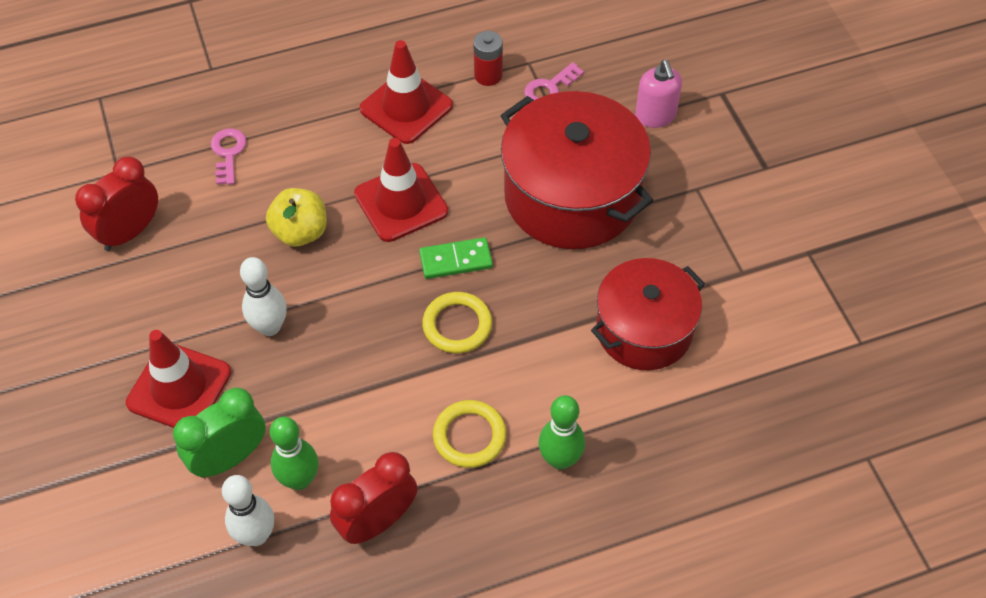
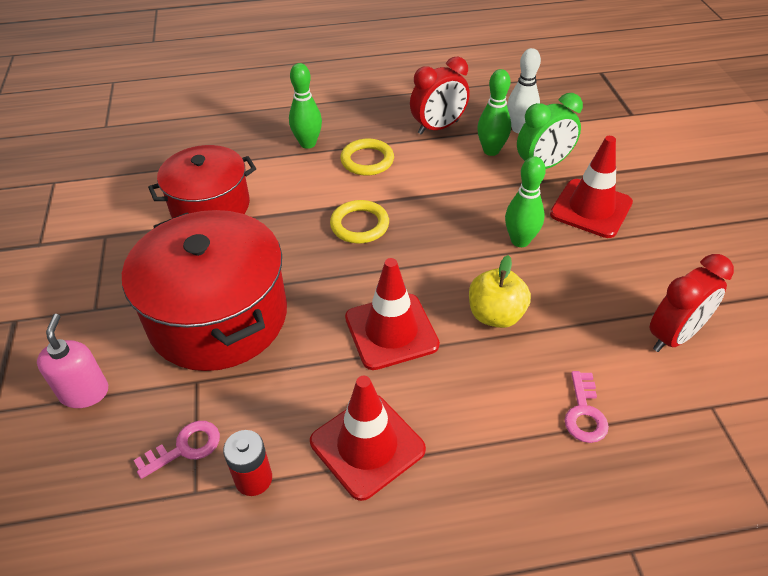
camera: 170 degrees left, 10 degrees down
(270, 327) = (520, 241): white bowling pin -> green bowling pin
(456, 260) = (348, 273): green domino -> none

